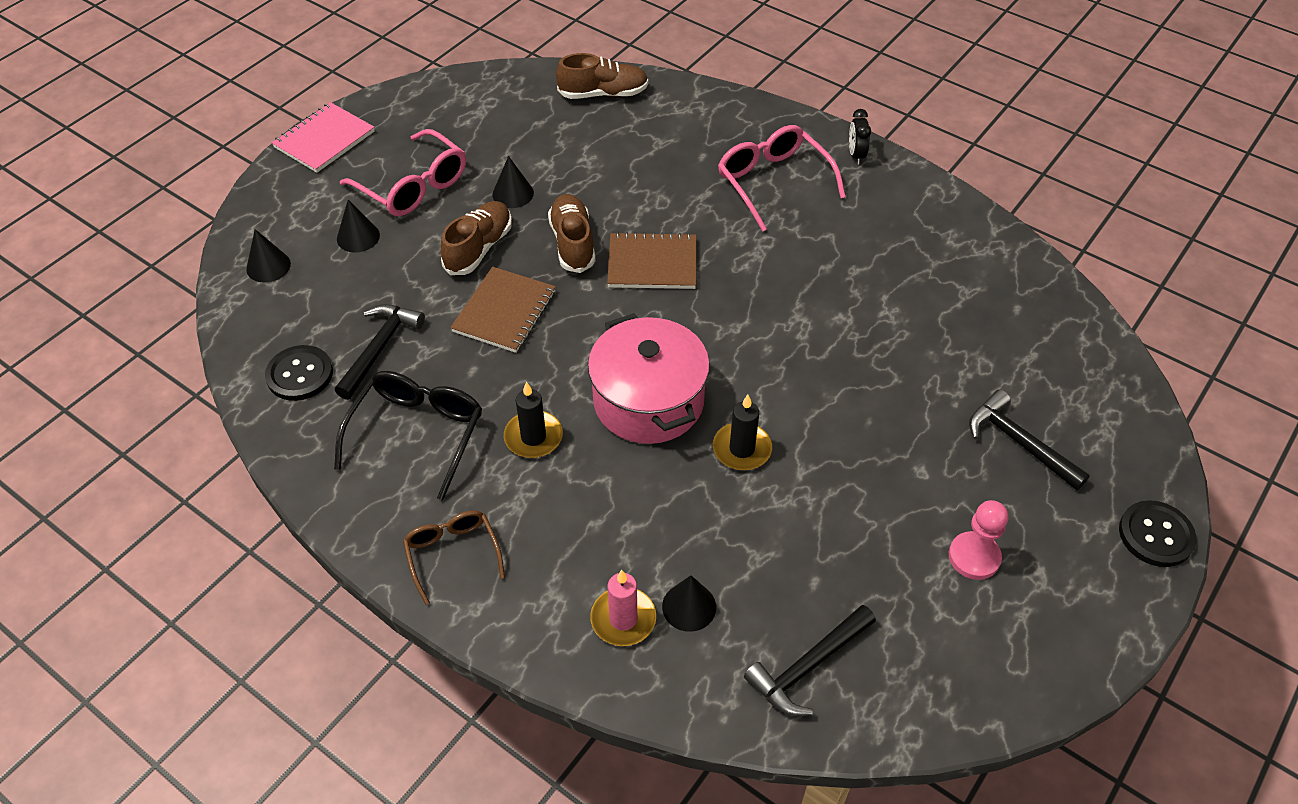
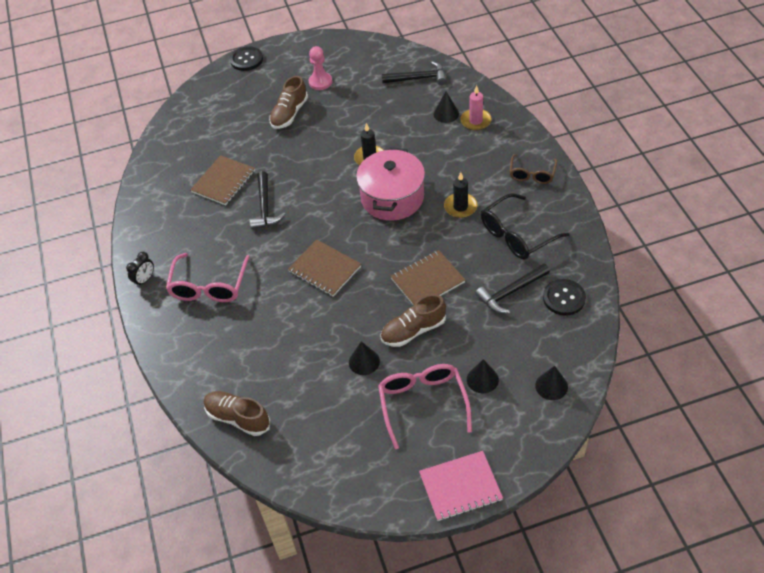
camera: 140 degrees left, 0 degrees up
(572, 243) = (357, 305): brown shoe -> brown shoe (289, 114)
(913, 306) = (223, 182): none -> brown notebook
(1019, 442) = (253, 108): black hammer -> black hammer (265, 207)

